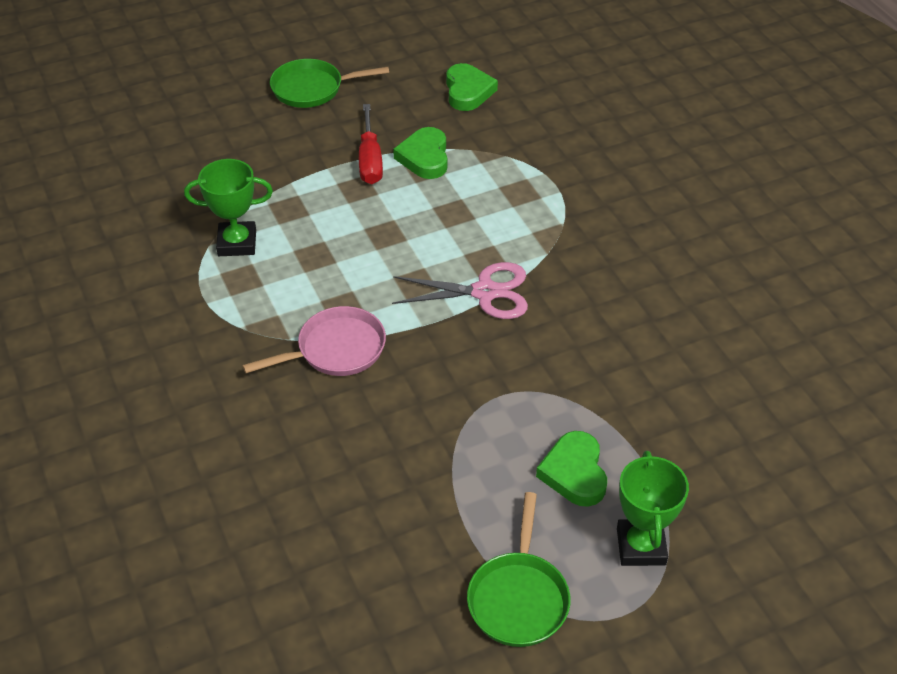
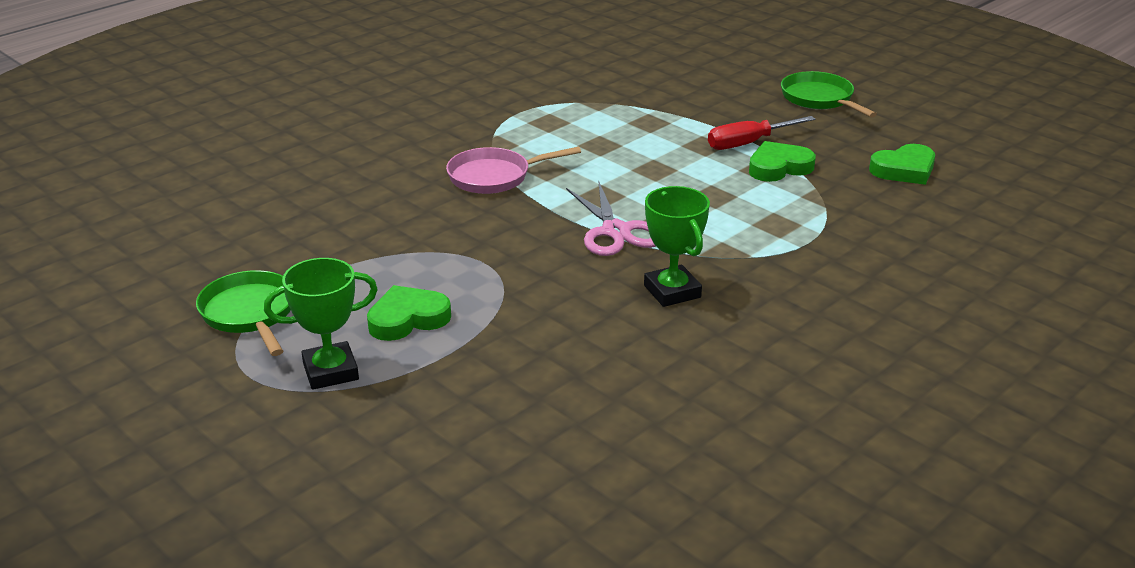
camera: 70 degrees right, 15 degrees down
(237, 243) = (589, 111): green trophy -> green trophy (672, 291)
(336, 349) = (494, 177): pink pan -> pink pan turned 120 degrees clockwise
(518, 598) = (250, 313): green pan -> green pan turned 75 degrees clockwise

